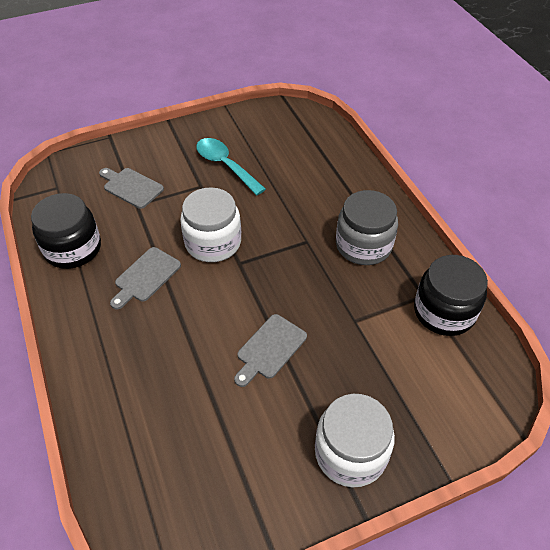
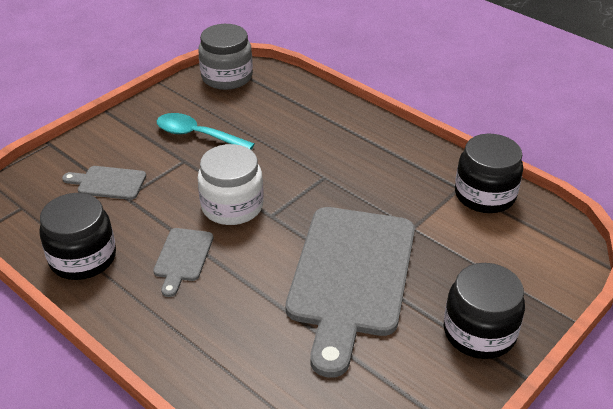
camera: 25 degrees left, 10 degrees down
(269, 349) = (350, 277): grey cutting board -> grey cutting board, size x2.31
(350, 453) = (479, 332): white jar -> black jar
(363, 245) = (379, 164): grey jar -> grey jar (227, 77)

